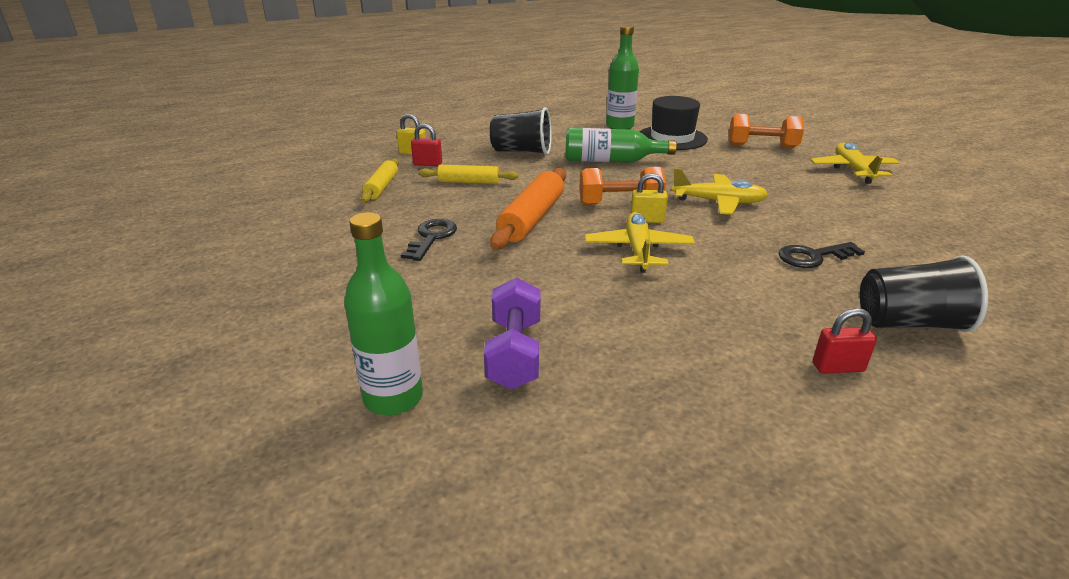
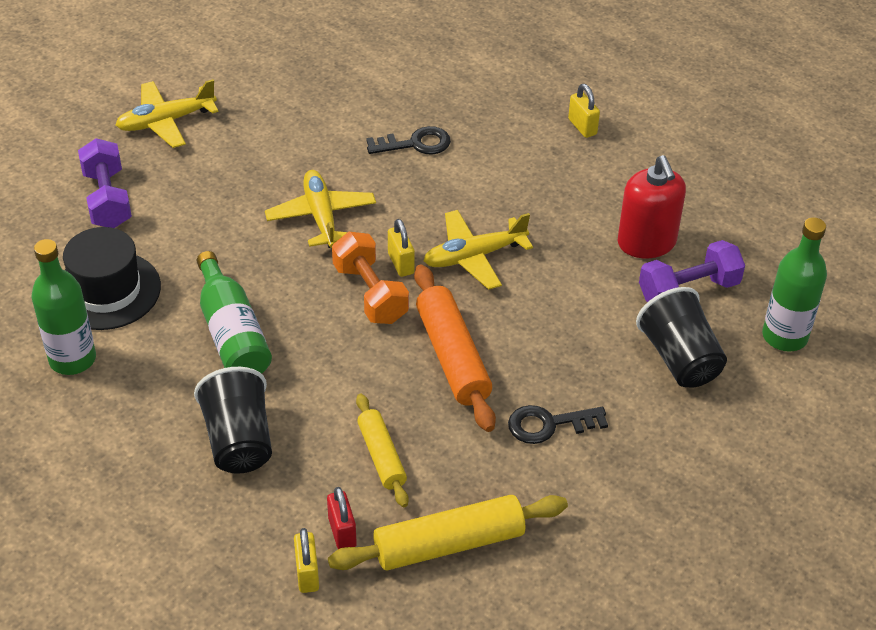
camera: 115 degrees left, 15 degrees up
(381, 187) = (449, 544): yellow rolling pin -> yellow rolling pin, size x1.62
(531, 218) = (452, 357): orange rolling pin -> orange rolling pin turned 75 degrees clockwise
(604, 349) = (646, 243): none -> red soap dispenser
(762, 146) = (107, 199): orange dumbbell -> purple dumbbell
(813, 257) = (415, 144): black key -> black key turned 60 degrees counterclockwise
(838, 367) = (582, 127): red padlock -> yellow padlock
(909, 323) = (497, 94): black cup -> black cup (679, 358)

